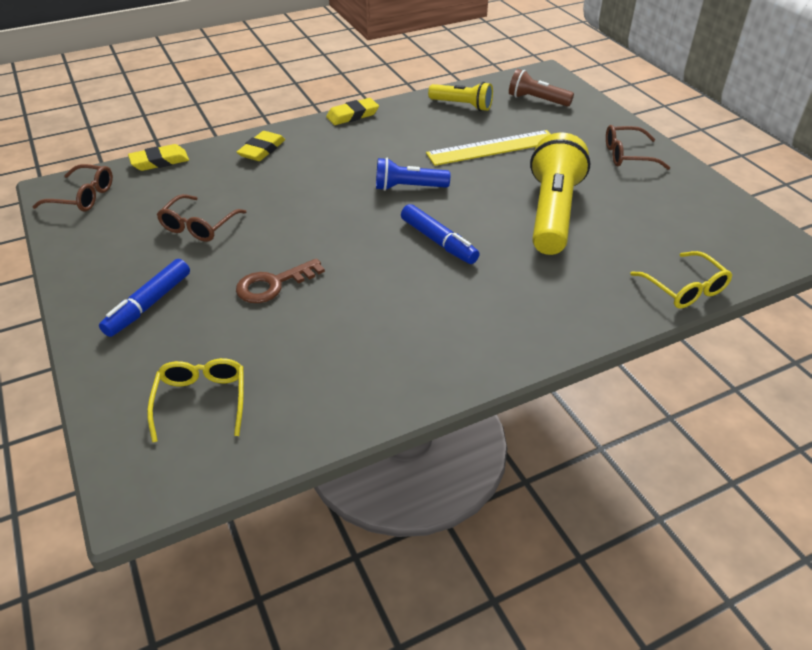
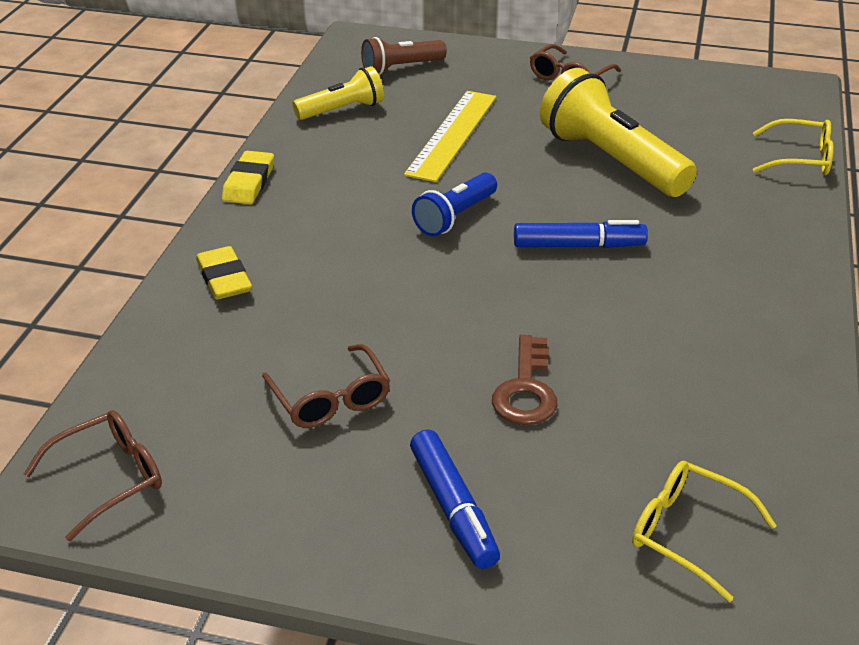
camera: 50 degrees left, 5 degrees down
(159, 161) = (121, 372): yellow eraser -> none

